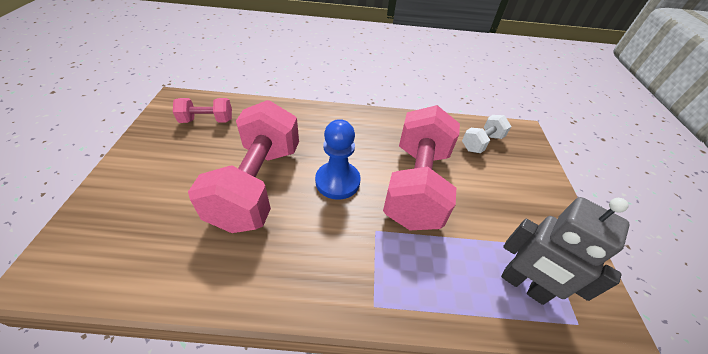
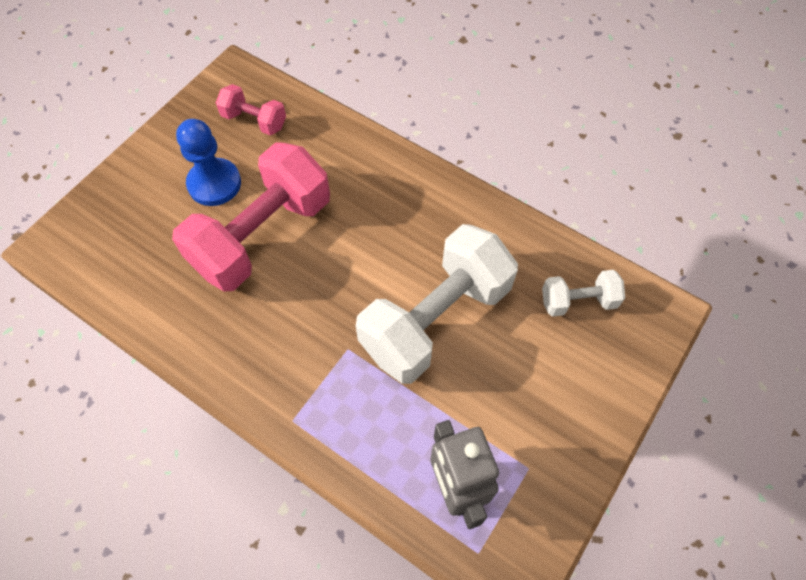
camera: 35 degrees right, 15 degrees up
(337, 181) = (347, 271): blue pawn -> blue pawn (214, 184)
(416, 185) = (435, 319): pink dumbbell -> white dumbbell

